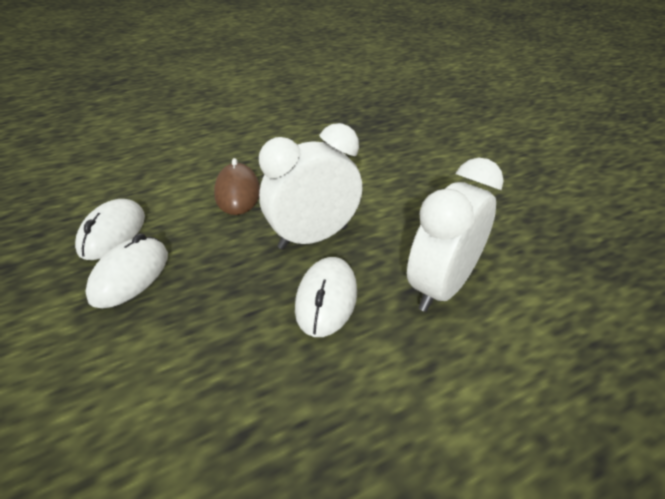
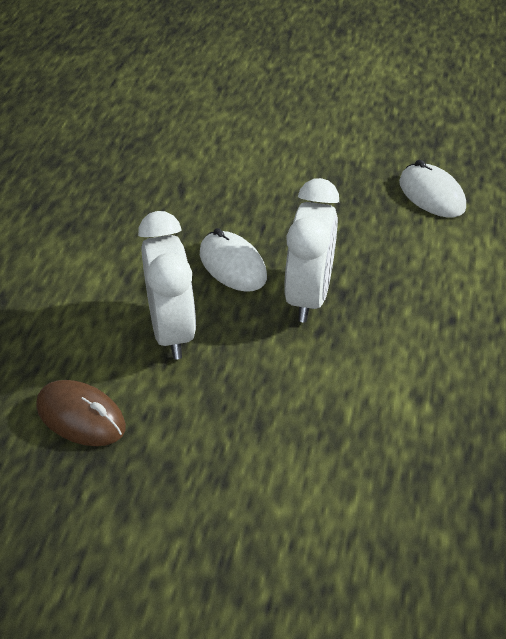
camera: 130 degrees right, 5 degrees up
(130, 275) = (363, 189): white mouse -> none
(237, 193) = (430, 284): brown mouse -> brown mouse (81, 417)

